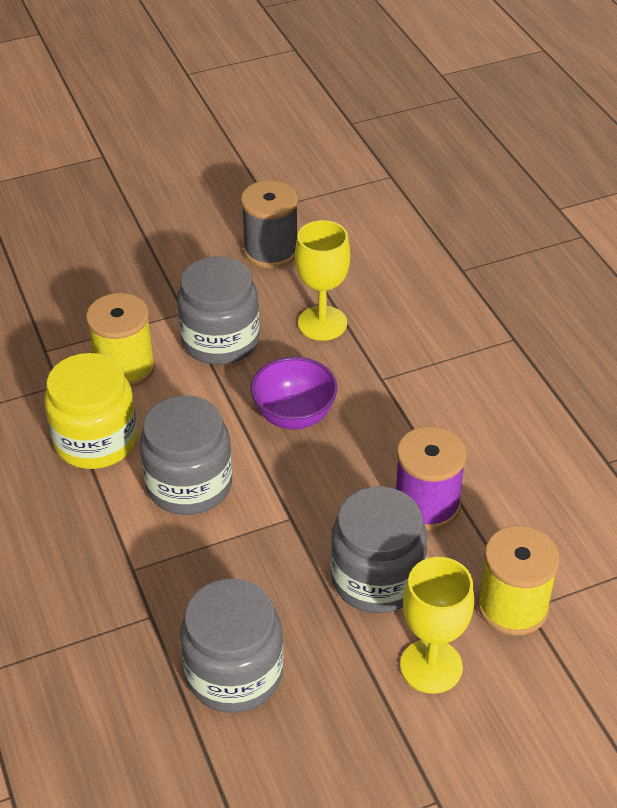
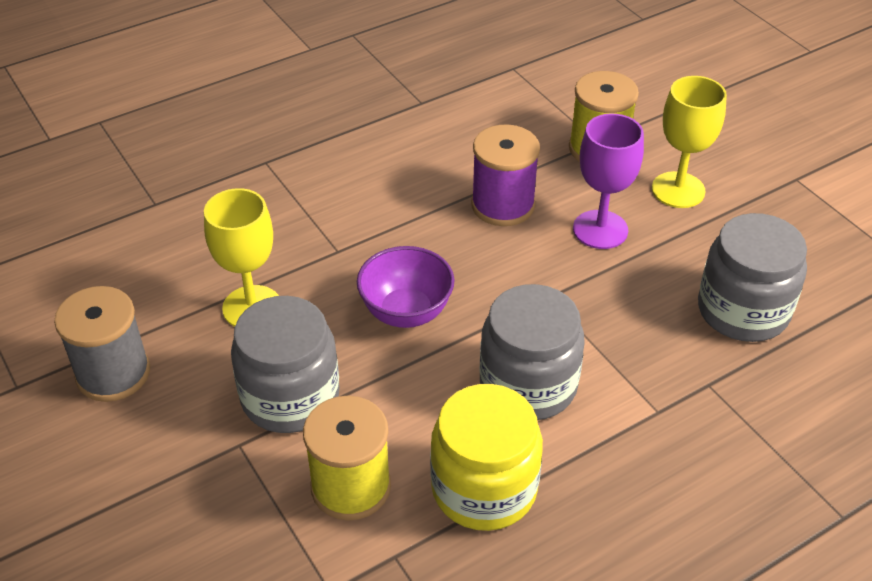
camera: 100 degrees left, 0 degrees up
(377, 578) = (600, 229): grey jar -> purple goblet

